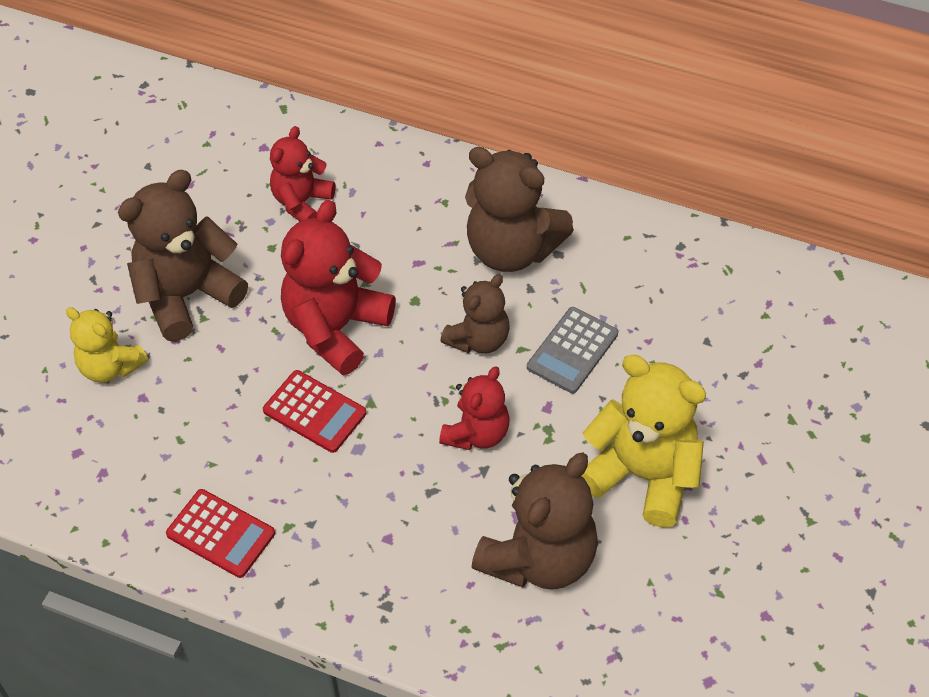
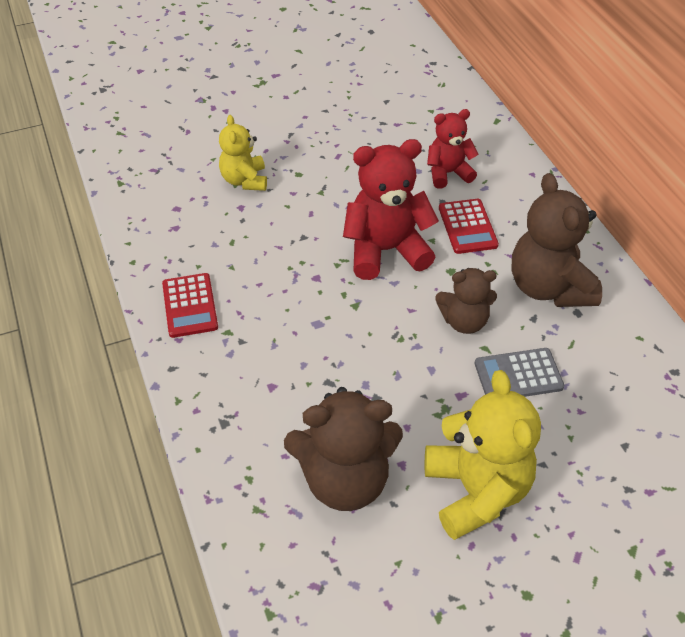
camera: 45 degrees right, 5 degrees down
(187, 295) = (326, 175): brown teddy bear -> none
(314, 412) = (318, 284): red calculator -> red calculator (467, 227)
(477, 433) = (397, 373): red teddy bear -> none

